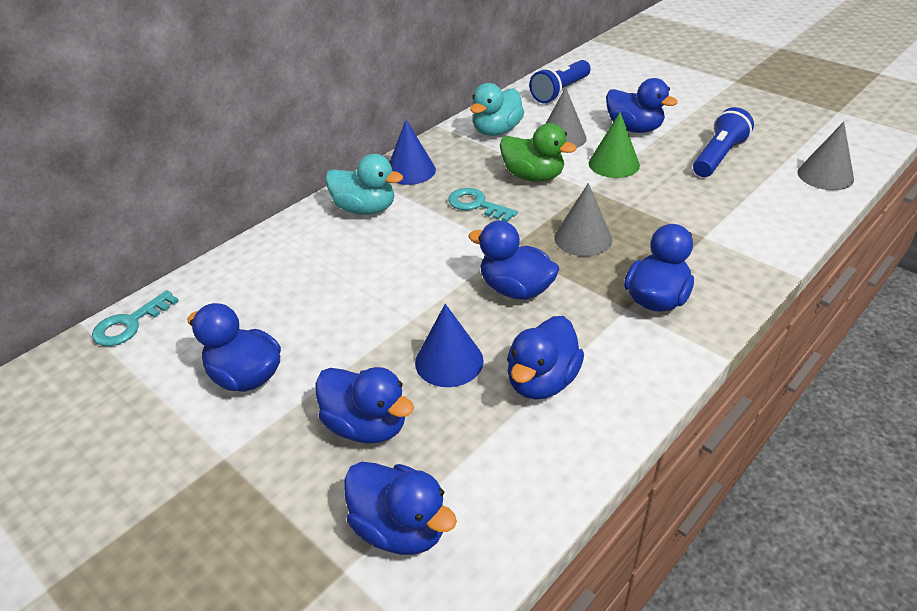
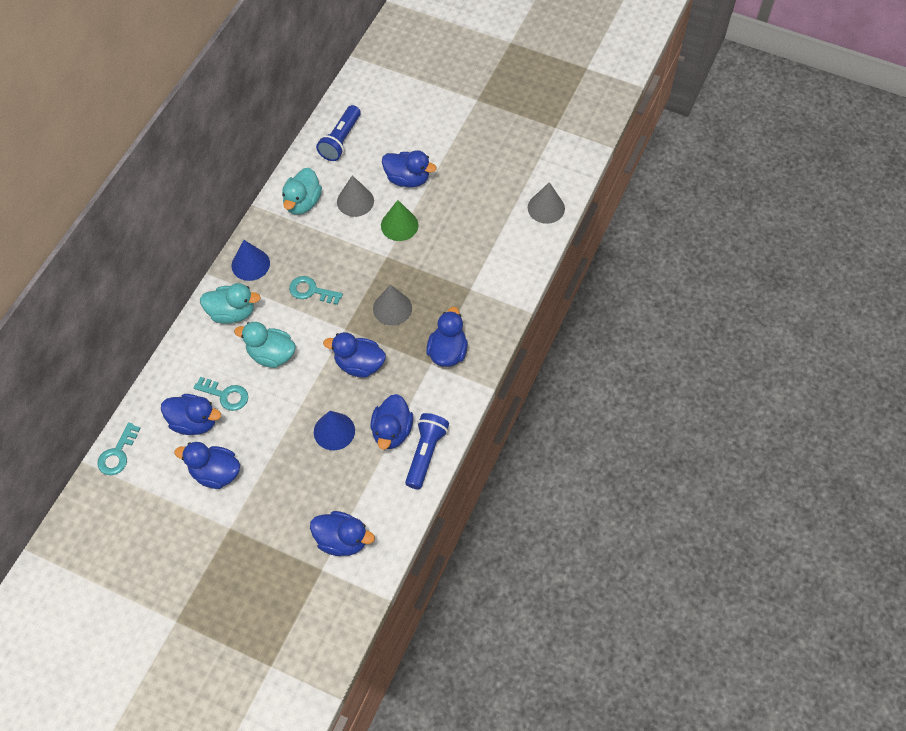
camera: 20 degrees left, 20 degrees up
(312, 288) = (226, 395): none -> turquoise key
(367, 426) = (302, 487): blue duck -> blue duck (194, 422)
(395, 257) = (271, 355): none -> turquoise duck
(533, 176) = (344, 251): green duck -> none
(718, 157) = (472, 201): blue flashlight -> blue flashlight (425, 453)

